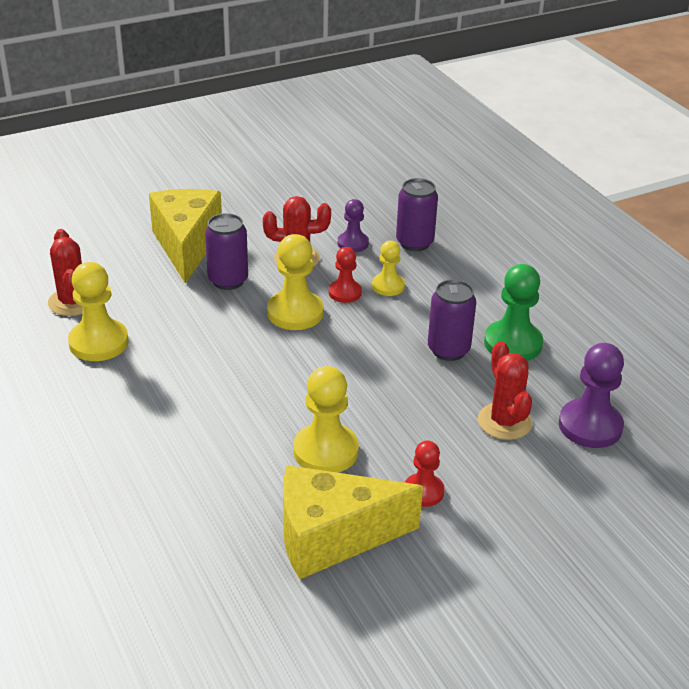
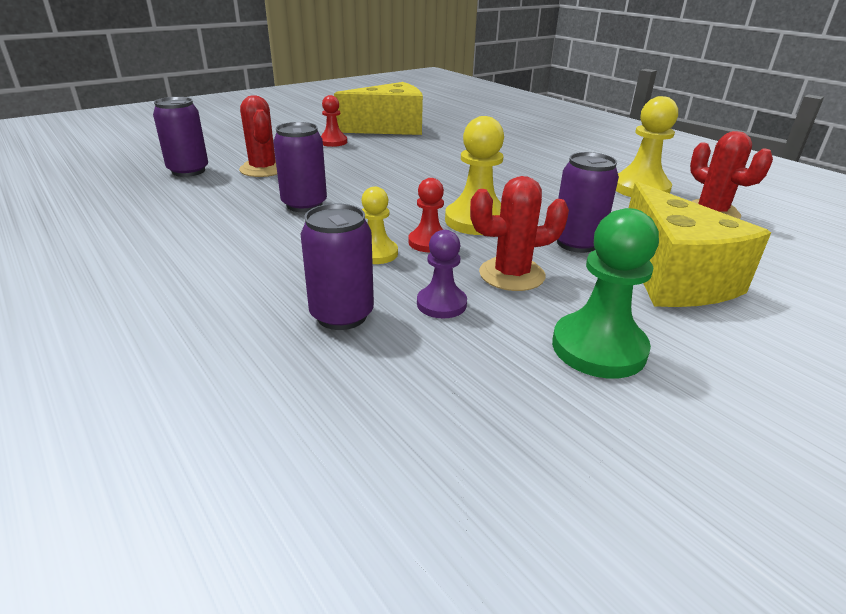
camera: 170 degrees right, 5 degrees down
(325, 451) = (405, 152): yellow pawn -> none
(513, 343) = (232, 213): green pawn -> green pawn (598, 348)
(590, 426) = (188, 171): purple pawn -> purple can

